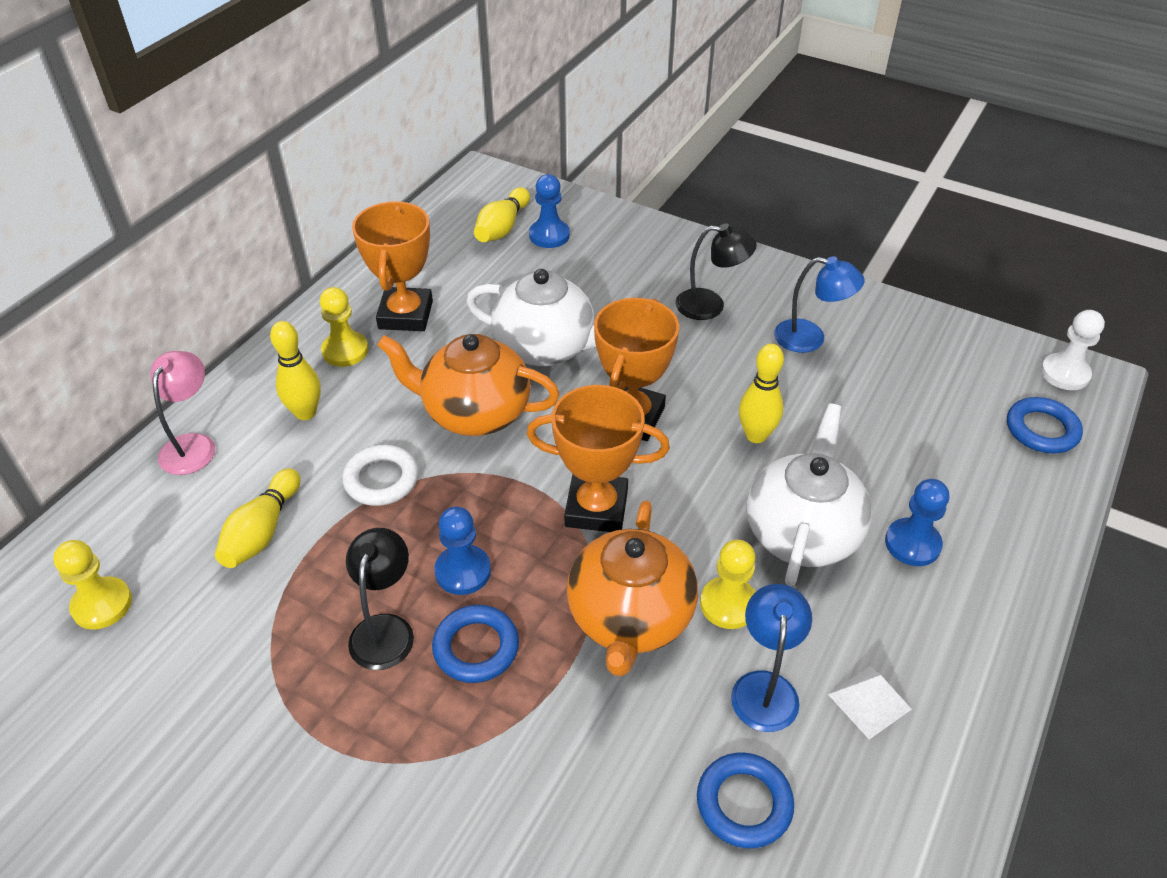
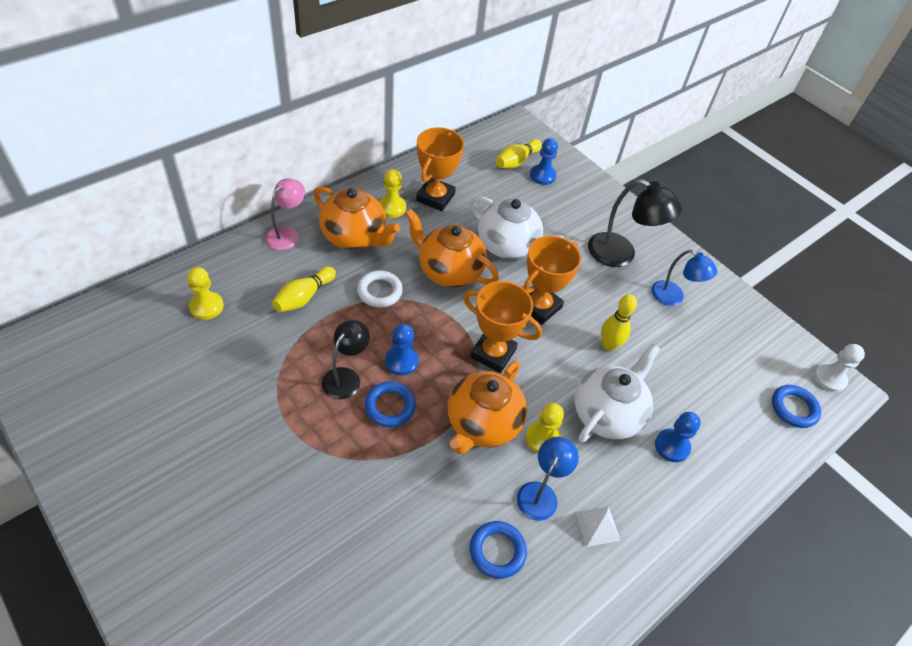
camera: 15 degrees right, 5 degrees up
(305, 412) = (354, 237): yellow bowling pin -> orange teapot
(710, 305) = (621, 254): black lamp -> black lamp, size x1.51

